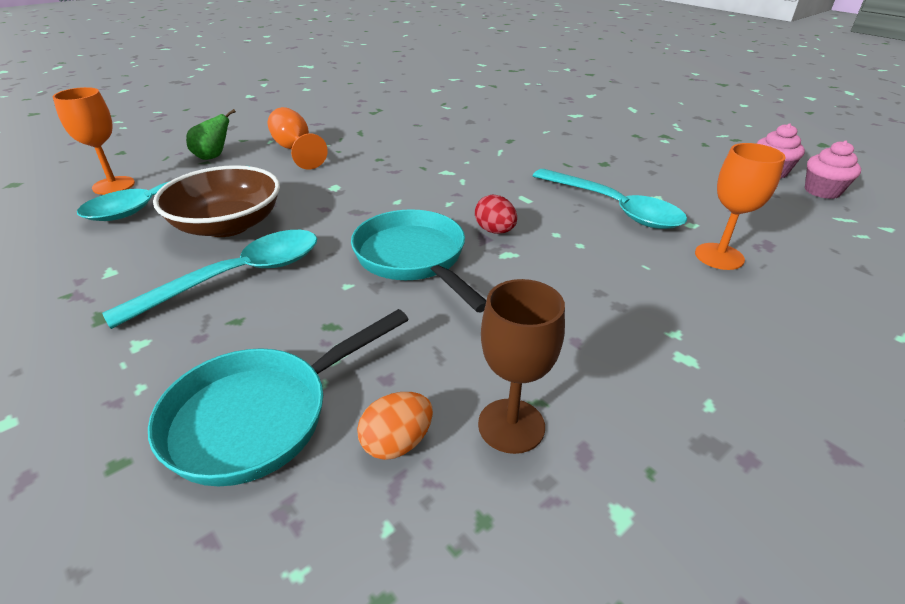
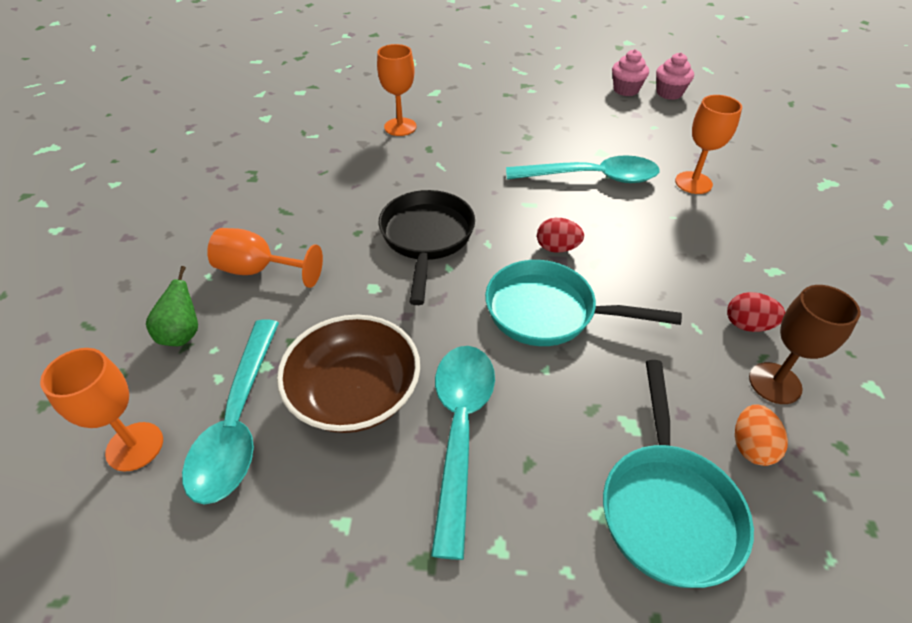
camera: 45 degrees left, 10 degrees up
(413, 181) = (426, 238): none -> black pan
(512, 123) = (400, 127): none -> orange goblet
(569, 372) = (747, 325): none -> red egg

